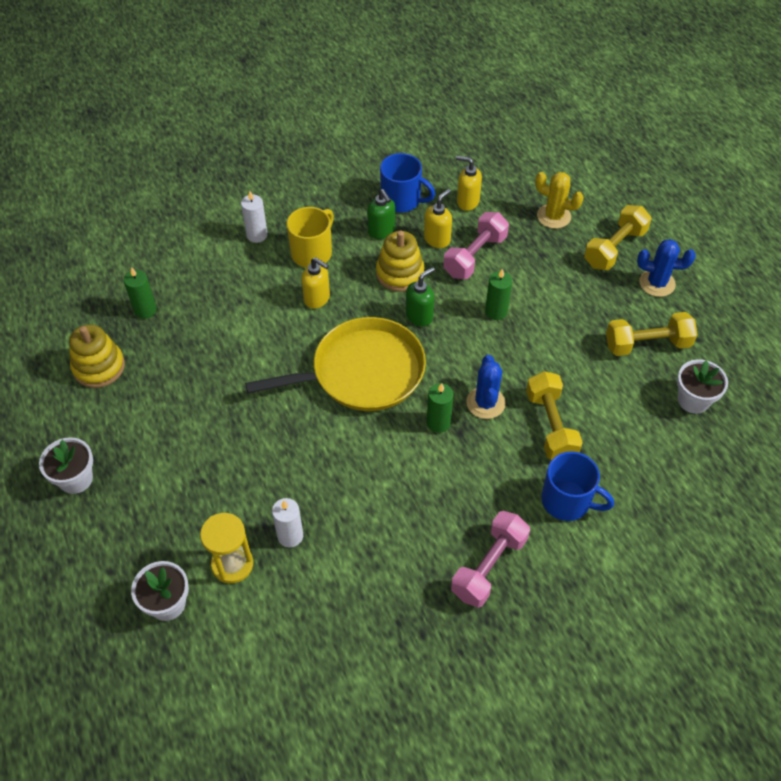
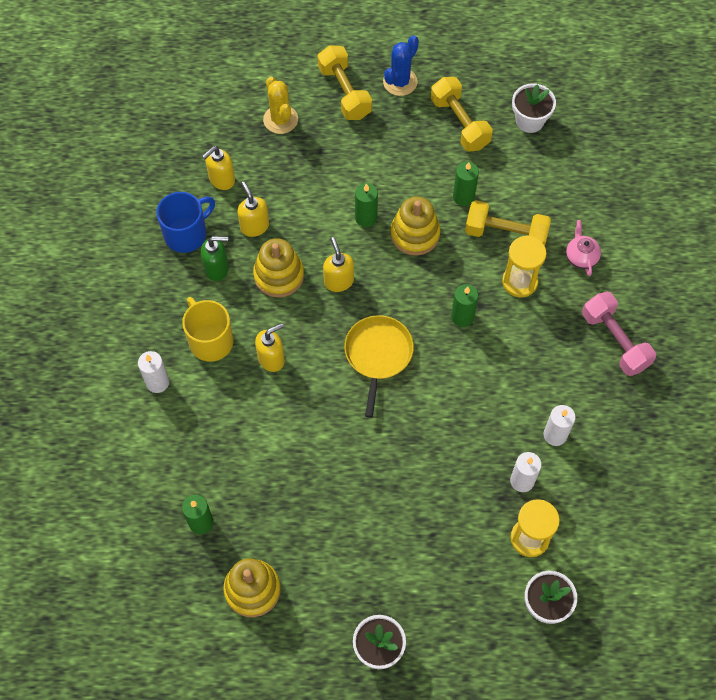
camera: 65 degrees left, 10 degrees up
(353, 548) = (555, 435): none -> white candle
(362, 372) = (378, 355): yellow pan -> yellow pan, size x0.62
(419, 316) = (338, 281): green soap dispenser -> yellow soap dispenser
(475, 256) = (292, 204): pink dumbbell -> none
(485, 403) = (459, 271): blue cactus -> none
(503, 354) = (415, 234): none -> yellow stacking toy
(505, 457) = (519, 282): none -> yellow hourglass
(553, 216) = (280, 119): yellow cactus -> yellow cactus turned 75 degrees counterclockwise
(567, 501) = (581, 257): blue mug -> pink teapot
(568, 377) = (463, 197): none -> green candle
(647, 344) = (459, 123): yellow dumbbell -> yellow dumbbell turned 45 degrees counterclockwise

